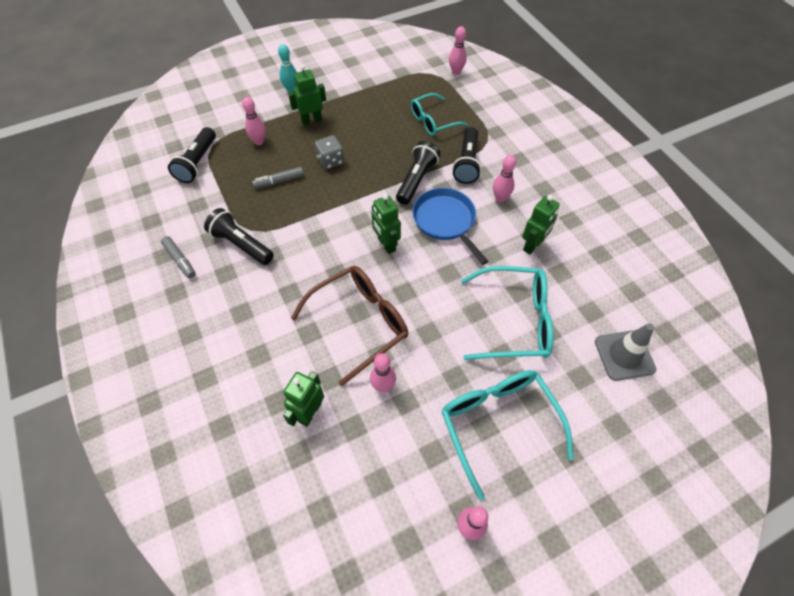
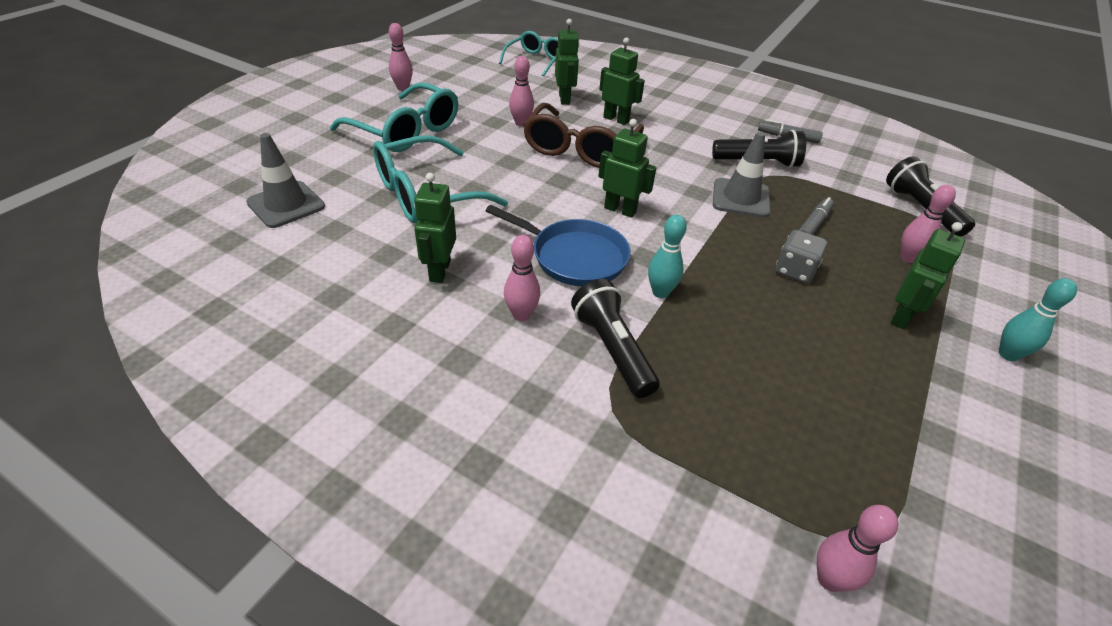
camera: 145 degrees right, 15 degrees down
(292, 351) = (616, 119): none -> green robot
(296, 219) = (741, 198): none -> grey traffic cone
(416, 180) = (660, 292): black flashlight -> turquoise bowling pin
(432, 121) = (738, 405): turquoise glasses -> turquoise glasses (536, 60)

